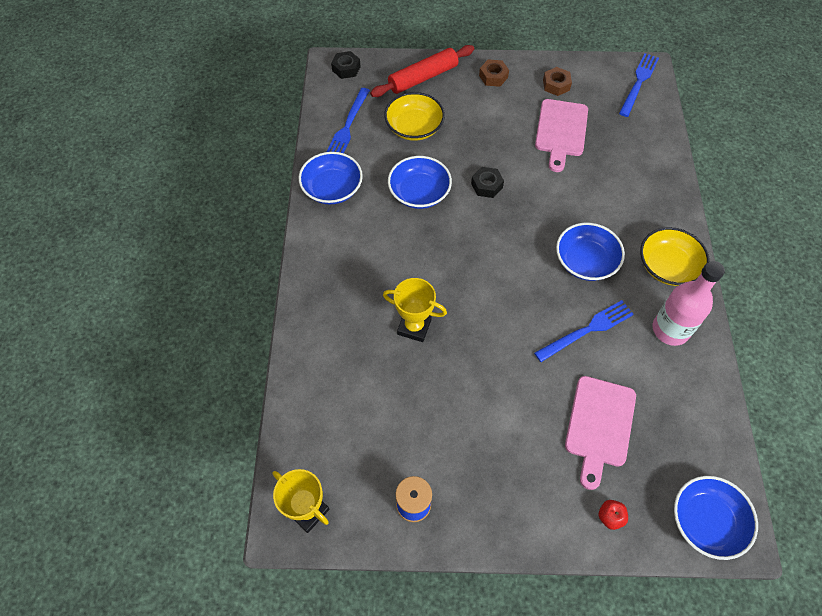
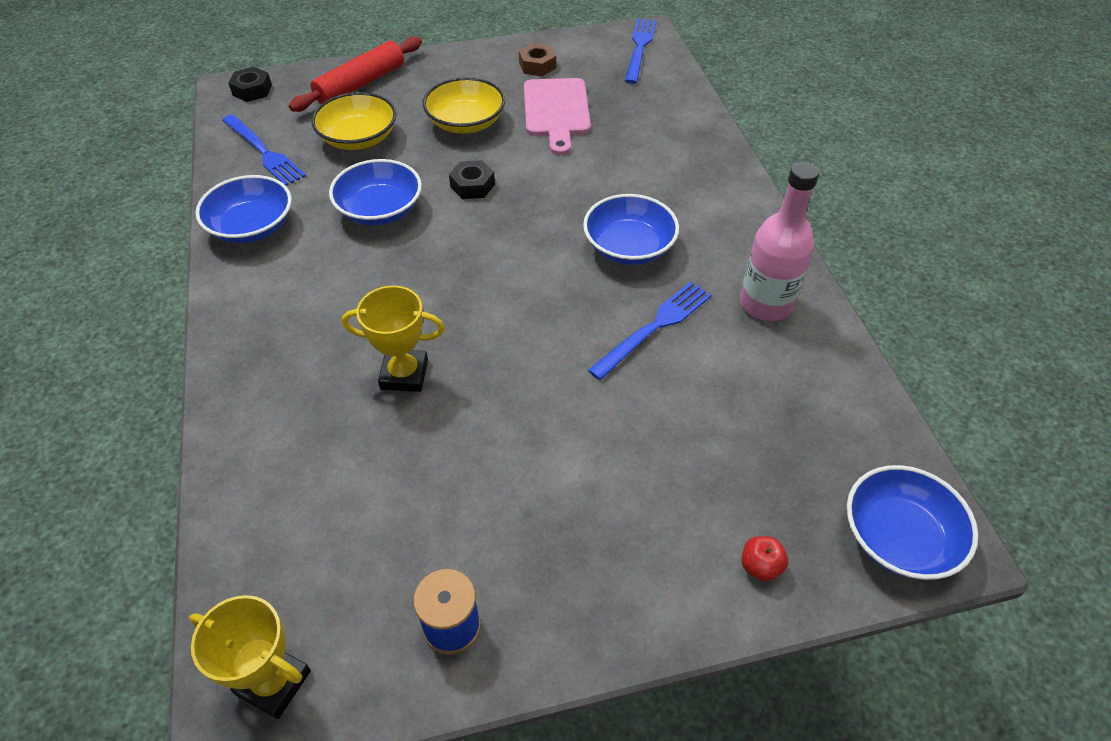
camera: 15 degrees left, 10 degrees down
(347, 126) = (264, 152): blue fork -> blue fork turned 45 degrees counterclockwise
(493, 76) = (454, 69): brown nut -> none
(599, 425) = (707, 444): pink cutting board -> none
(668, 266) = (738, 232): yellow bowl -> yellow bowl (466, 122)

